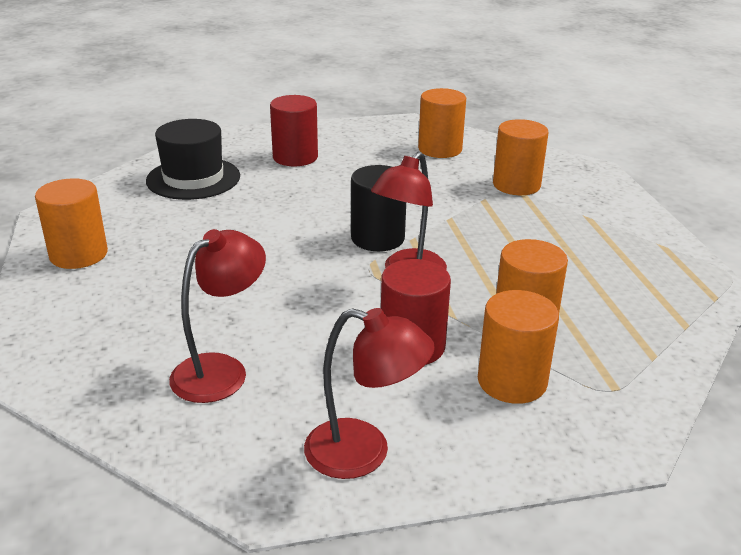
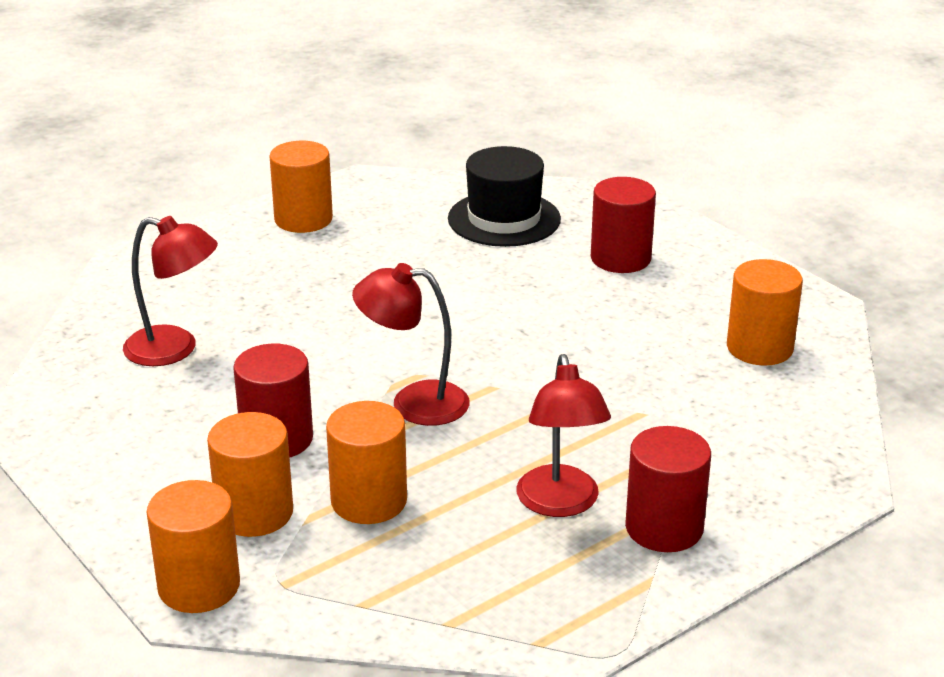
camera: 65 degrees right, 0 degrees up
(364, 453) = (101, 453): red lamp -> red lamp (560, 504)
(377, 238) = (474, 364): black cylinder -> none
(516, 185) = (713, 430): orange cylinder -> orange cylinder (199, 586)
(609, 226) = (664, 528): none -> red cylinder

